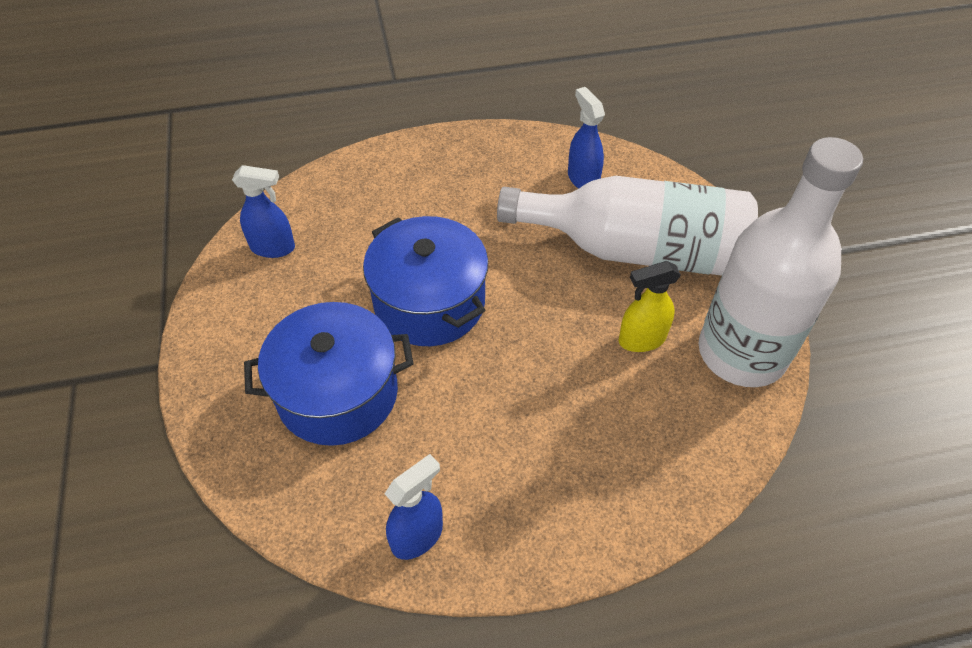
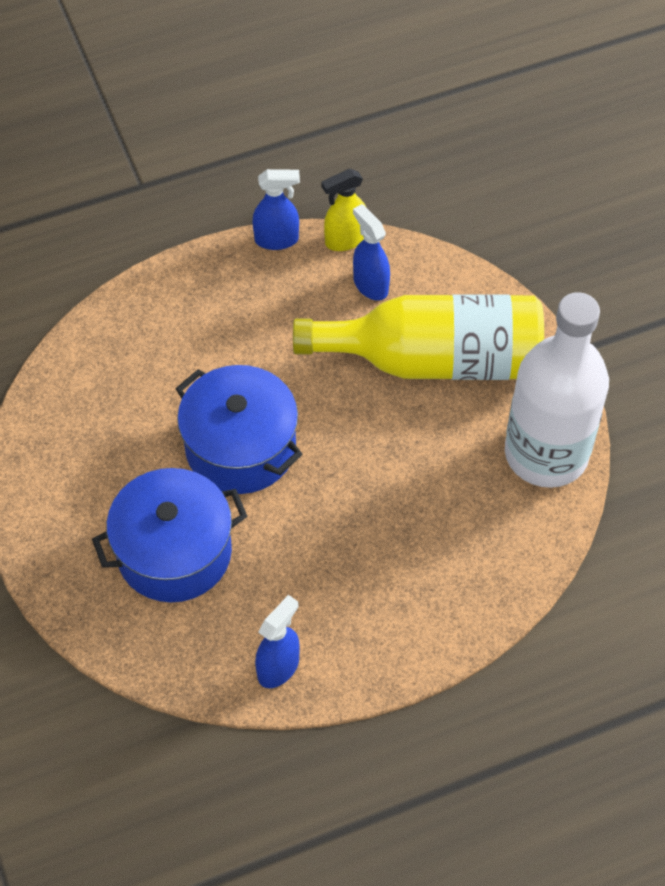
camera: 10 degrees left, 5 degrees up
(273, 248) = (67, 412): blue spray bottle -> blue spray bottle (277, 239)
(635, 250) = (434, 360): white bottle -> yellow bottle
(641, 340) = (451, 455): yellow spray bottle -> yellow spray bottle (345, 240)

